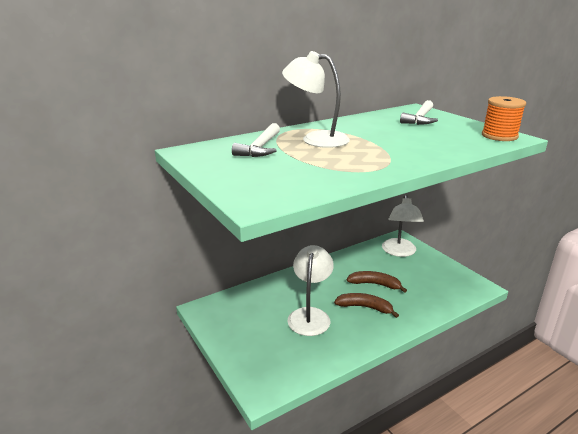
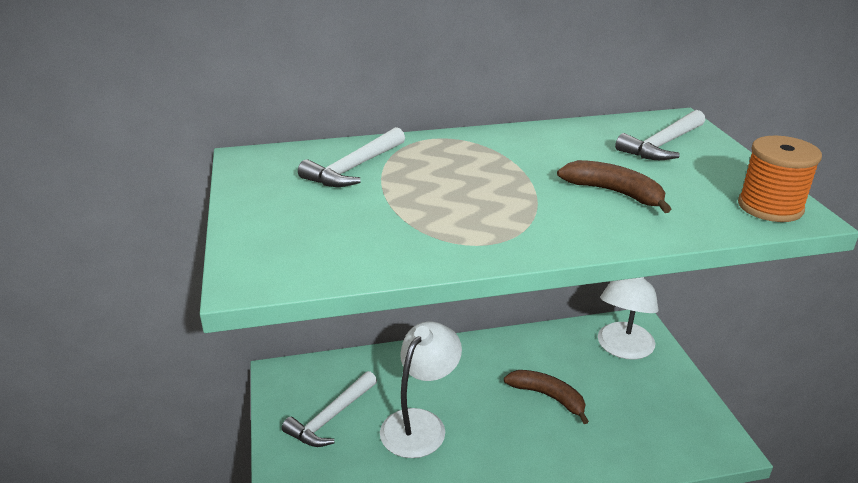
camera: 20 degrees right, 5 degrees up
(252, 325) = (331, 417): none -> white hammer
(316, 139) = (450, 164): white lamp -> none
(365, 307) = (509, 432): brown banana -> brown banana (614, 193)

